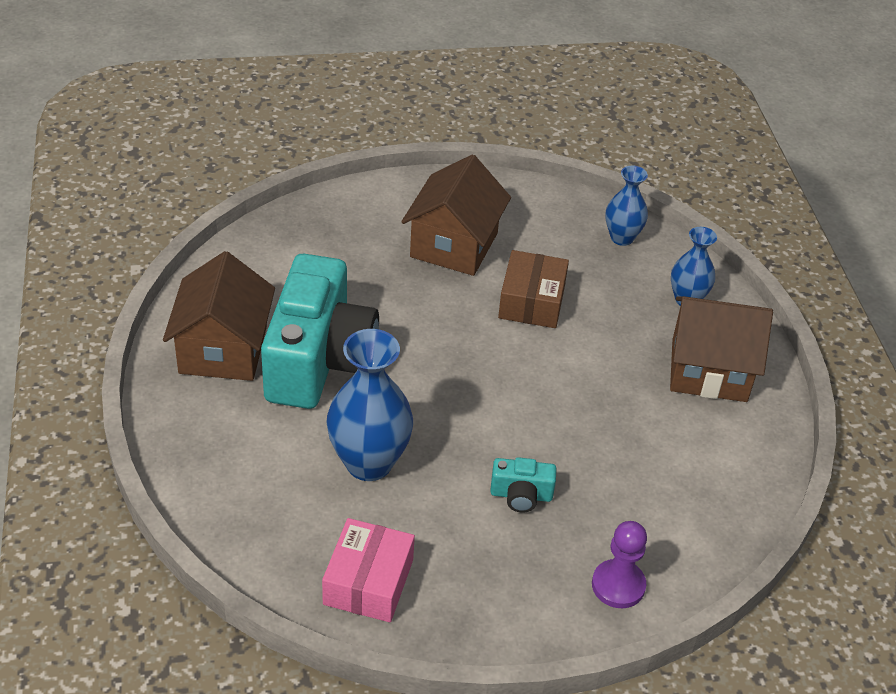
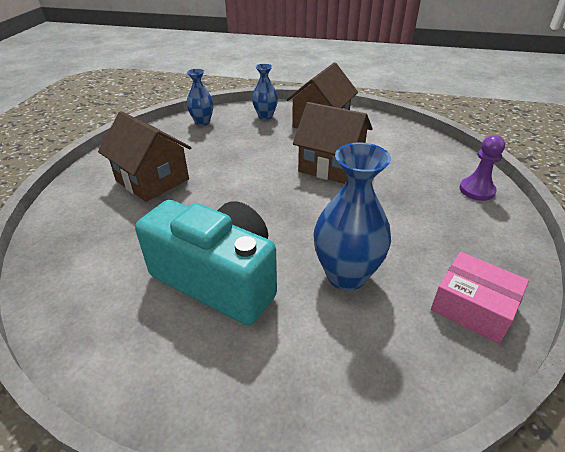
camera: 65 degrees left, 5 degrees down
(223, 350) = (162, 346): brown house -> brown house (331, 166)
(521, 495) = (397, 208): turquoise camera -> none
(532, 301) = (230, 163): brown box -> none

